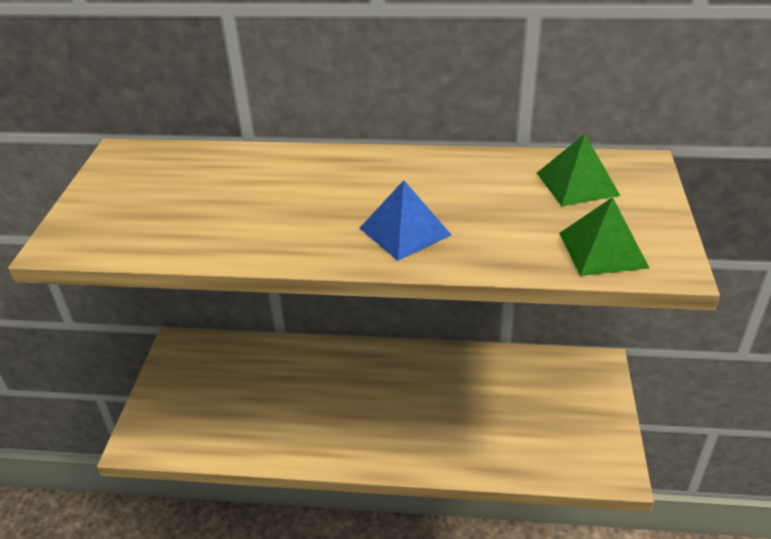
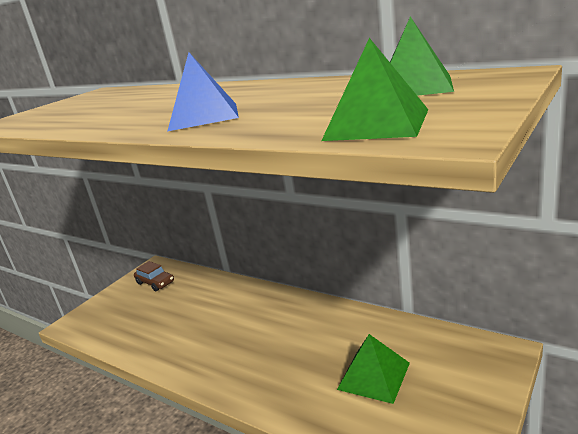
camera: 30 degrees right, 15 degrees down
(200, 366) = (155, 282): none -> brown car
(513, 413) = (374, 376): none -> green pyramid

